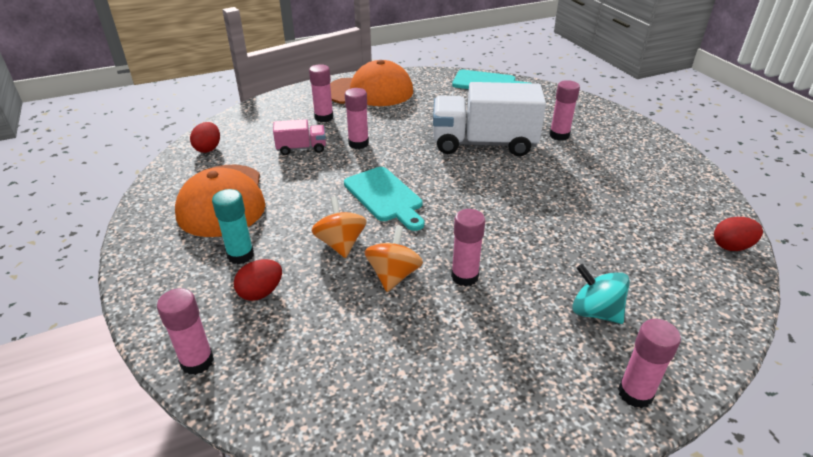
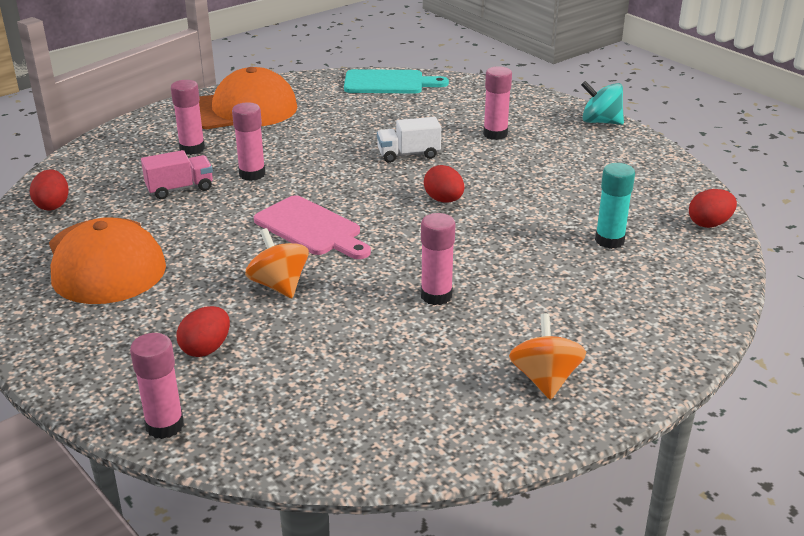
camera: 15 degrees left, 5 degrees down
(240, 255) = (161, 316): turquoise glue stick -> turquoise glue stick (609, 240)
(385, 196) = (311, 228): turquoise cutting board -> pink cutting board
(393, 275) = (355, 307): orange spinning top -> orange spinning top (545, 379)
(483, 144) = (408, 154): white truck -> white truck, size x0.47
(499, 187) = (444, 200): none -> red egg
(595, 312) = (586, 306): turquoise spinning top -> turquoise spinning top (600, 122)
(635, 393) = (643, 369): pink glue stick -> none

